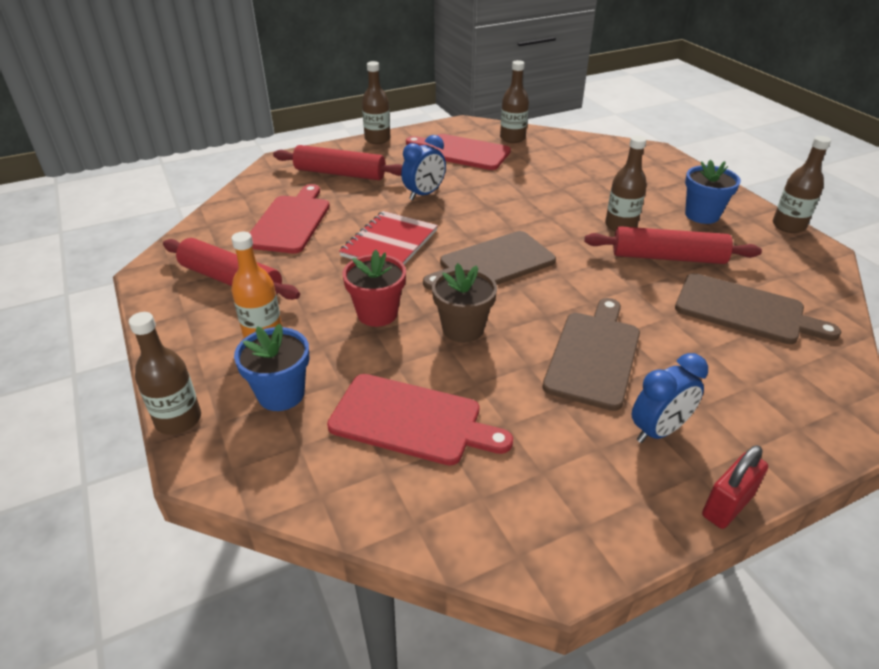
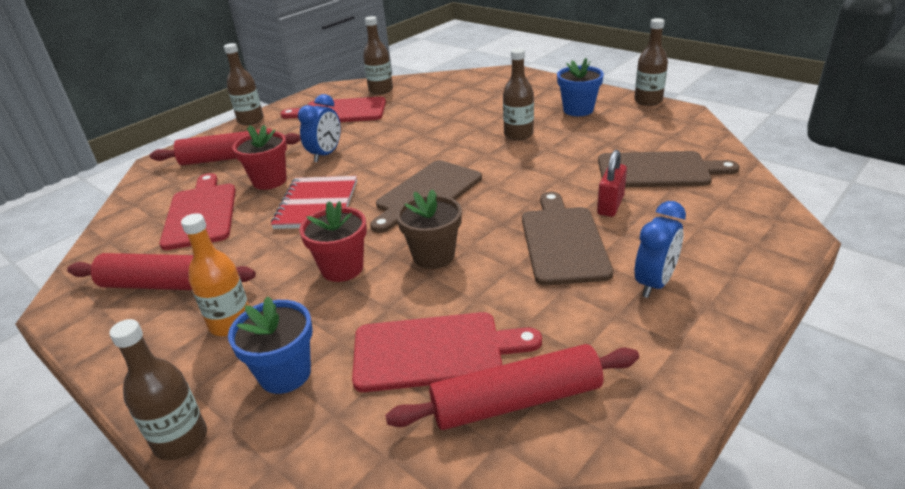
camera: 20 degrees left, 5 degrees down
(362, 207) = (269, 181): none -> red flower pot
(668, 257) = (572, 148): red rolling pin -> red rolling pin (516, 400)
(727, 505) = (746, 322): red padlock -> red padlock (610, 205)

